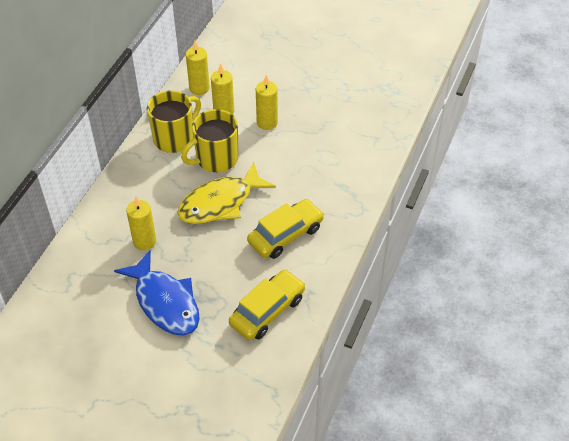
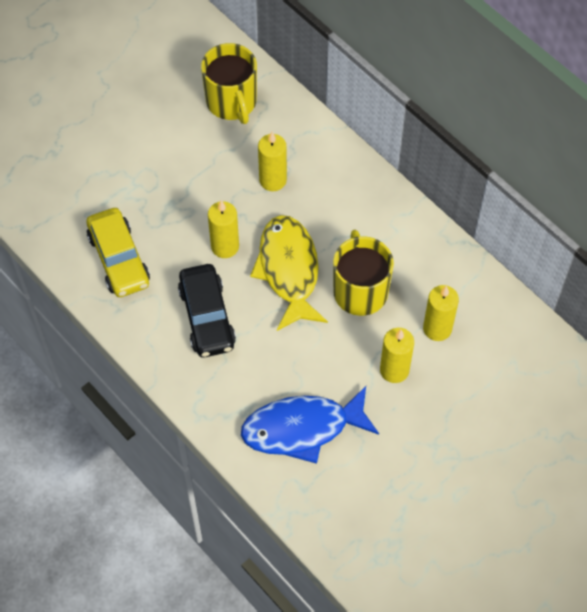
camera: 115 degrees right, 10 degrees up
(165, 302) = (183, 173): blue fish -> blue fish (302, 428)
(175, 138) = (416, 259): yellow mug -> yellow mug (232, 102)
(199, 88) = (493, 316): yellow candle -> yellow candle (225, 246)
(285, 235) = (207, 317): yellow car -> black car

